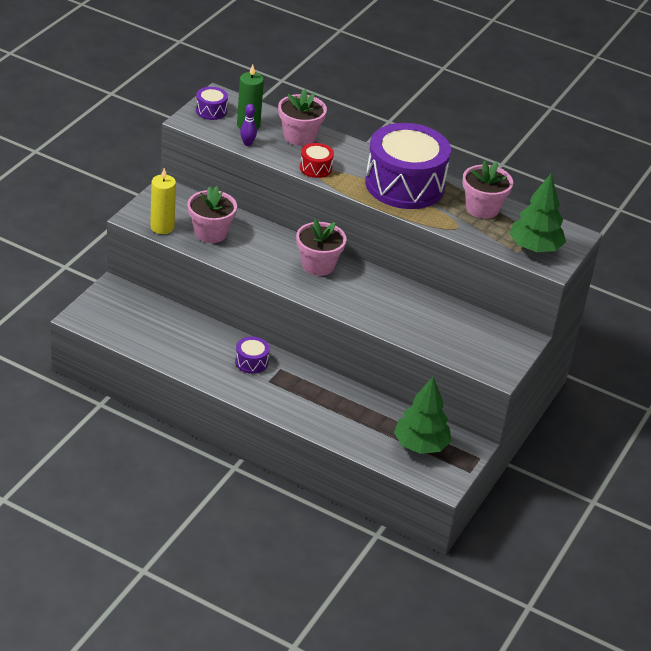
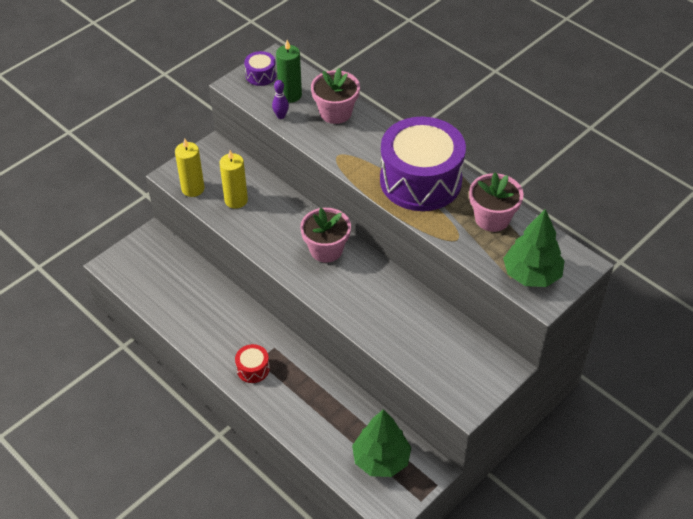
camera: 20 degrees right, 10 degrees up
(210, 233) = (236, 200): pink flower pot -> yellow candle
(251, 362) = (249, 336): purple drum -> none
(315, 168) = (337, 151): red drum -> red drum (253, 369)

